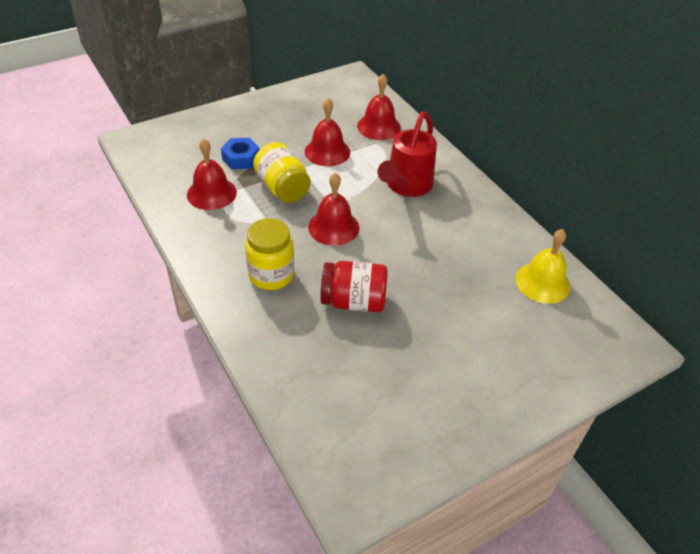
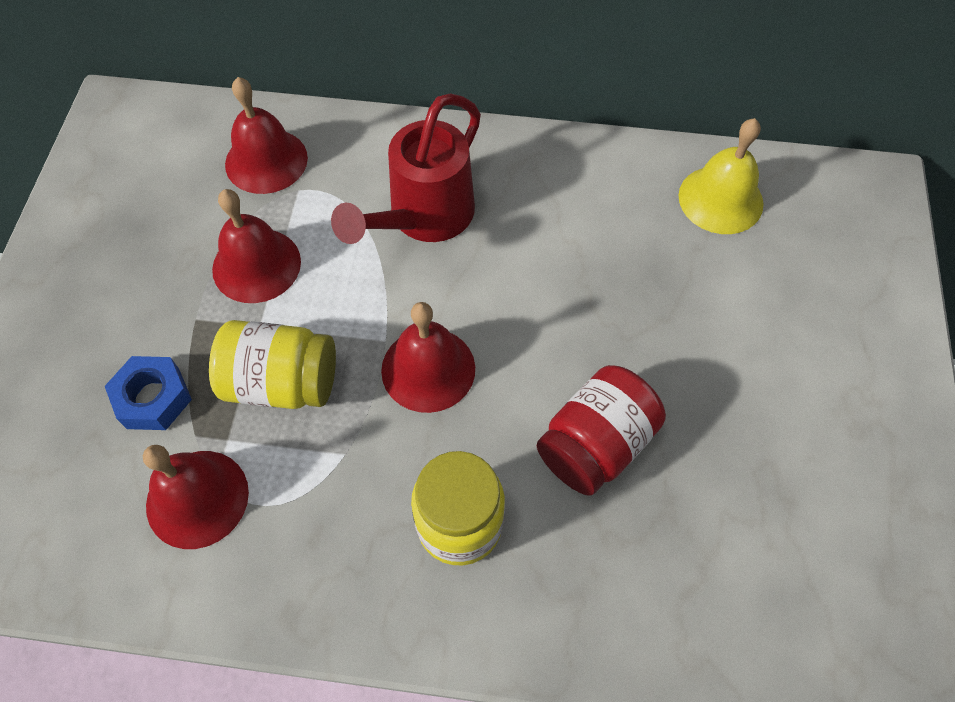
camera: 50 degrees left, 15 degrees up
(406, 186) = (423, 218): red watering can -> red watering can turned 60 degrees clockwise

